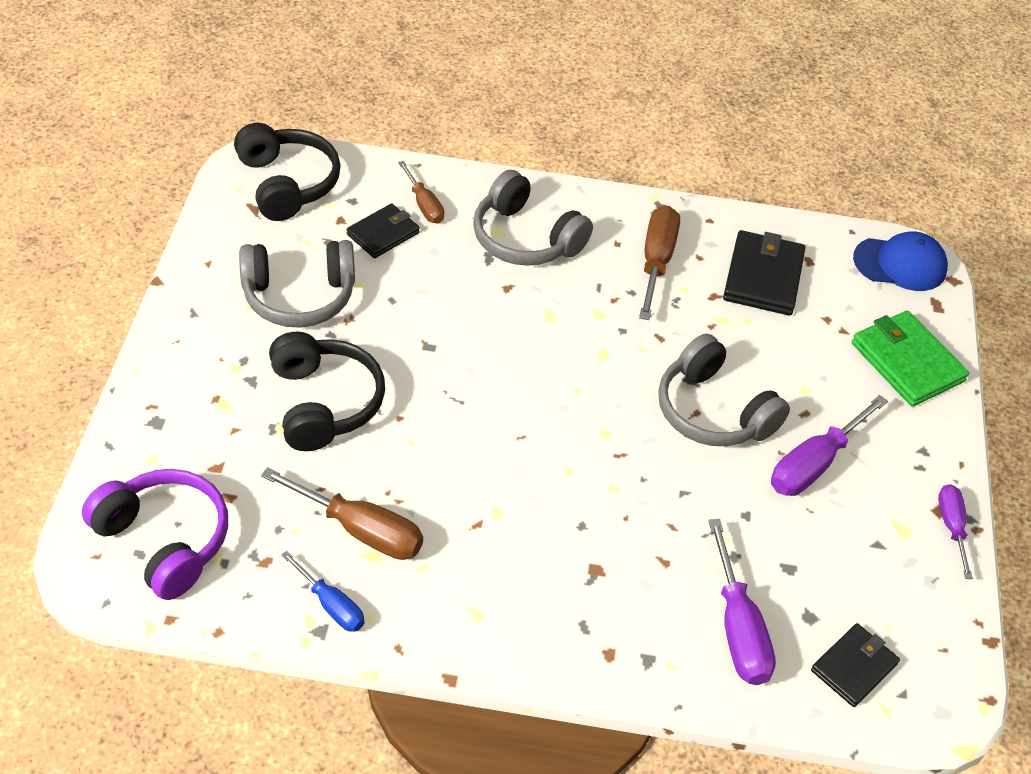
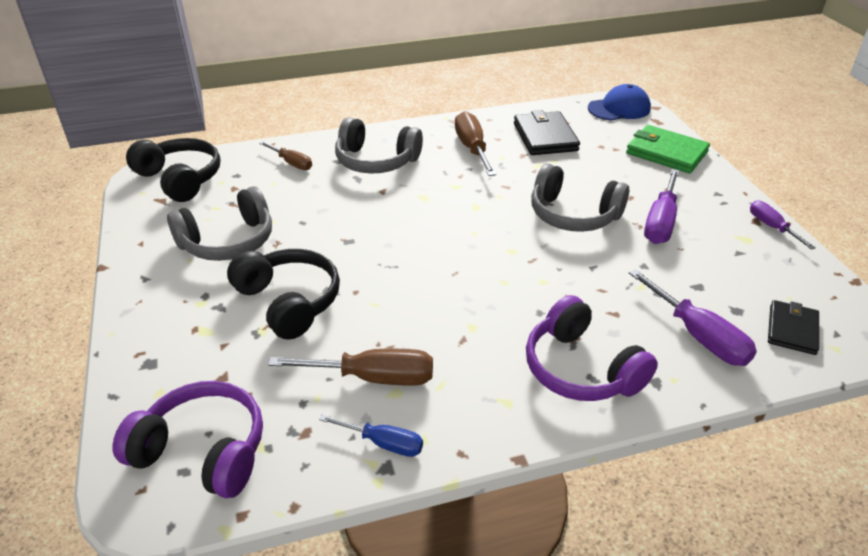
camera: 20 degrees left, 10 degrees down
(383, 233) = (271, 187): black wallet -> none
(579, 611) = (581, 369): none -> purple headphones

